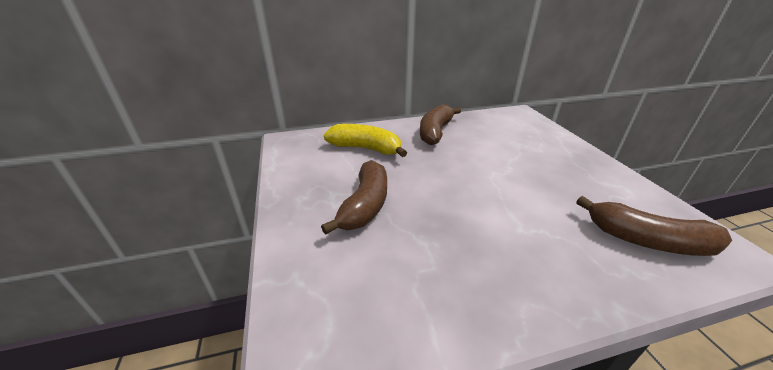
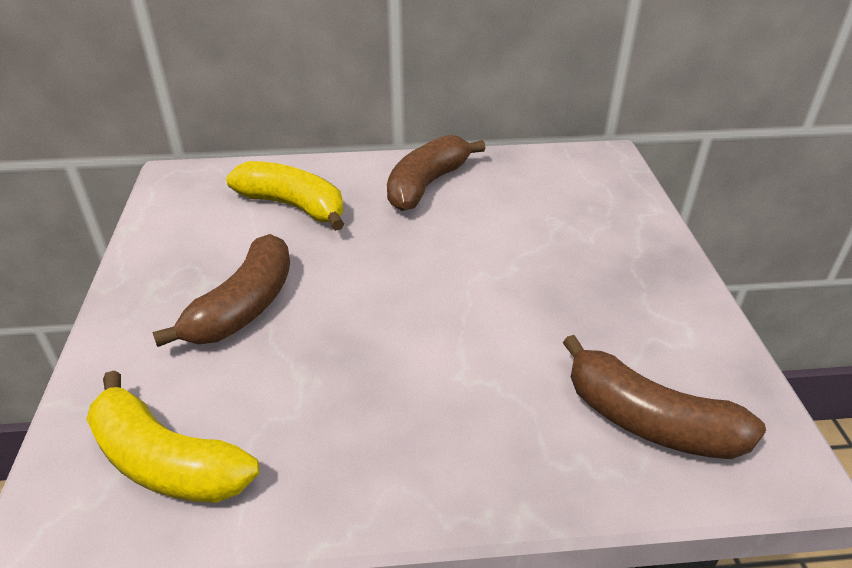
camera: 10 degrees right, 5 degrees up
(363, 311) = (166, 461): none -> yellow banana

